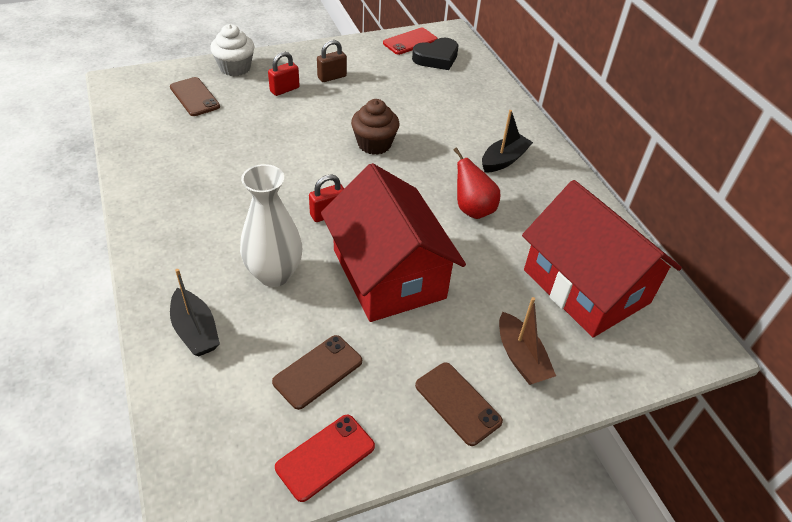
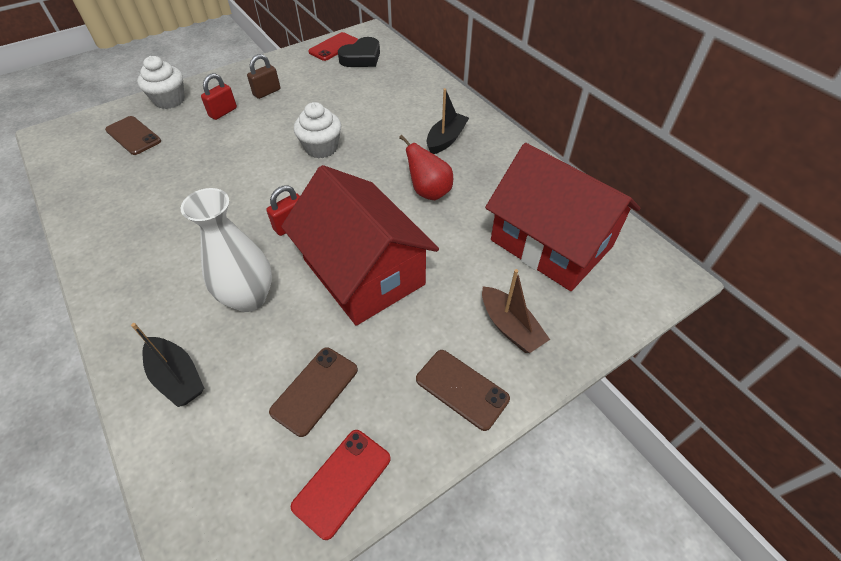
camera: 10 degrees left, 5 degrees up
(374, 144) = (321, 148): brown cupcake -> white cupcake

